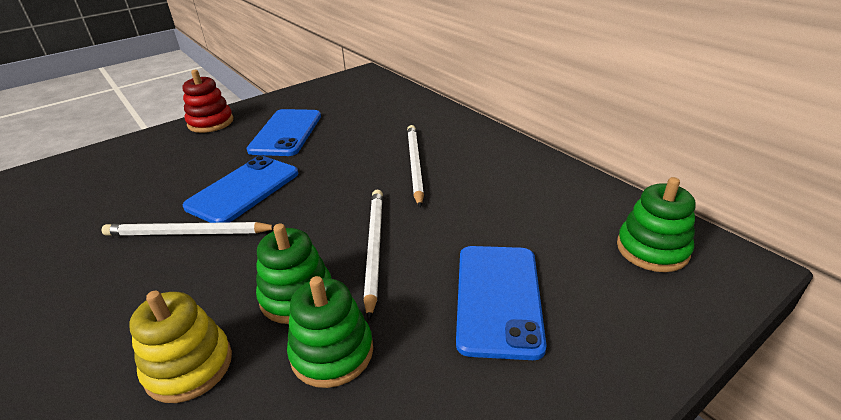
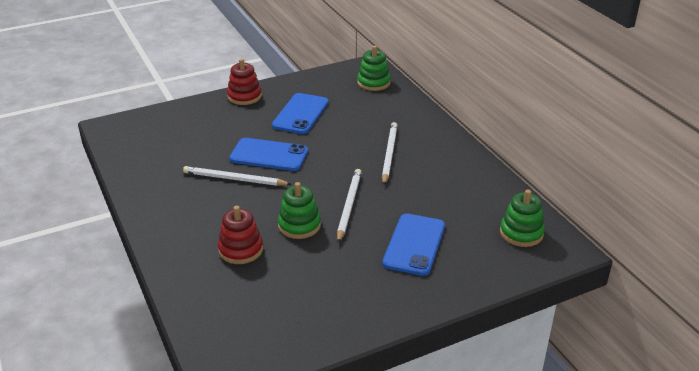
camera: 10 degrees right, 0 degrees up
(189, 366) = (241, 249): yellow stacking toy -> red stacking toy
(243, 190) = (269, 155): blue phone -> blue phone turned 60 degrees clockwise
(332, 352) = (315, 255): green stacking toy -> green stacking toy (373, 83)

